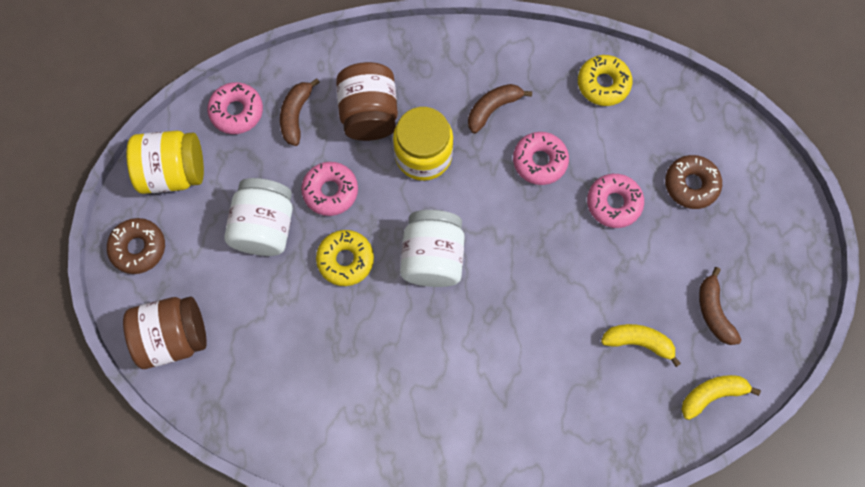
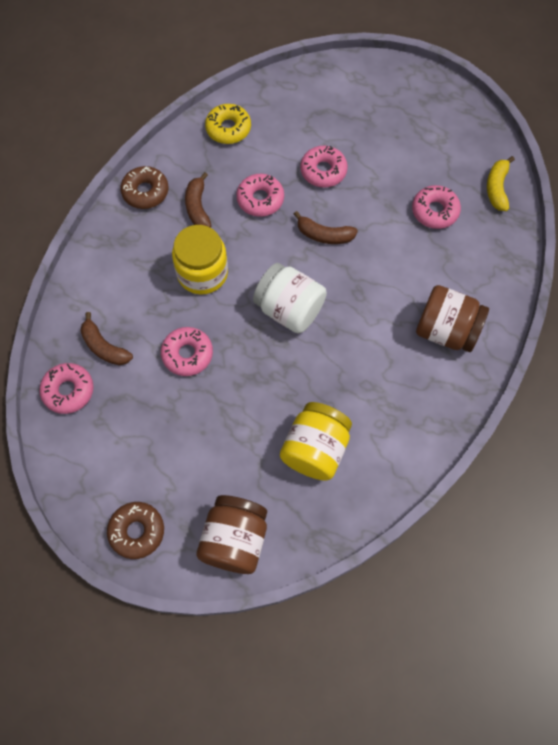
camera: 60 degrees left, 5 degrees down
(173, 172) = (87, 469): yellow jar -> yellow jar (315, 449)
(264, 227) = (185, 419): white jar -> none
(345, 260) = (252, 372): yellow donut -> none
(369, 114) = (141, 293): brown jar -> brown jar (446, 330)
(638, 342) = (434, 211): yellow banana -> pink donut
(691, 185) = (340, 118): brown donut -> brown donut (145, 192)
(714, 312) = (439, 155): brown banana -> brown banana (324, 235)

